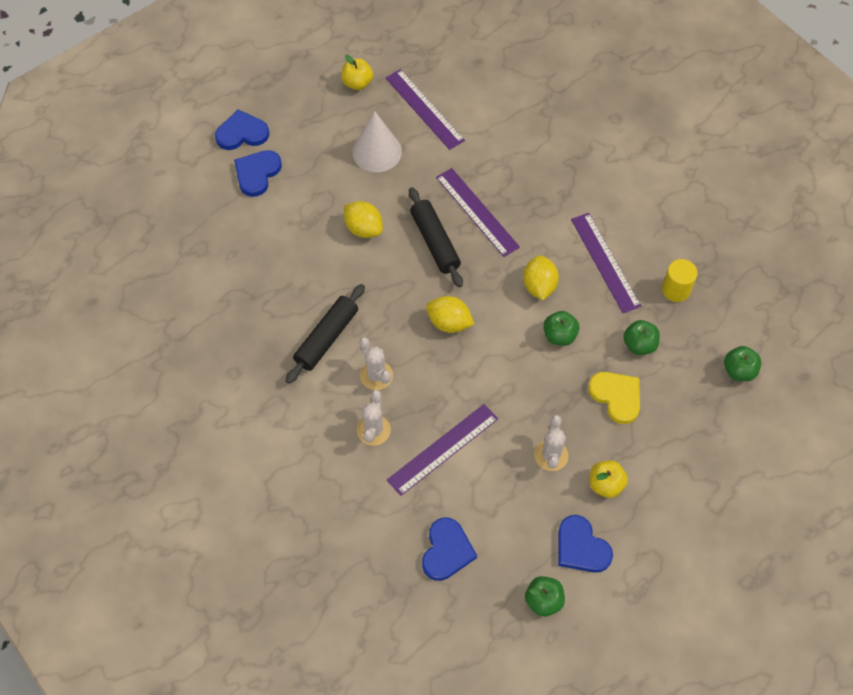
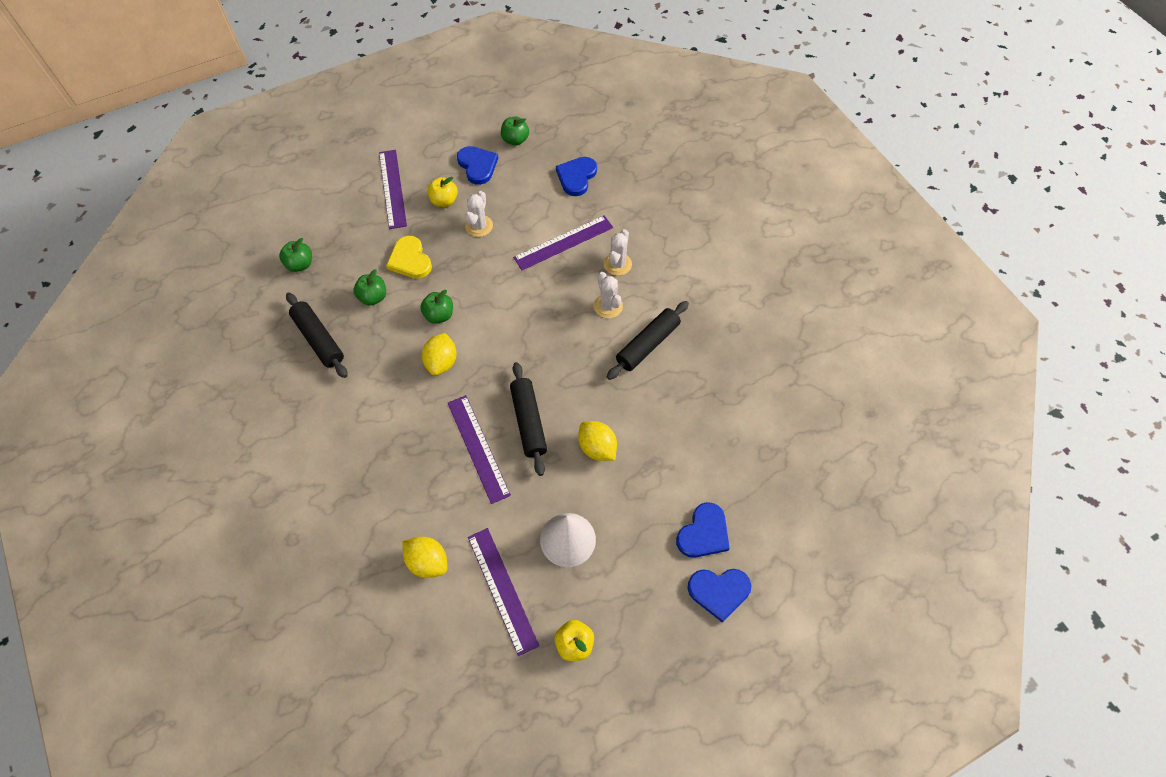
camera: 170 degrees left, 0 degrees up
(449, 323) = (534, 341): yellow lemon -> yellow lemon (428, 562)
(605, 262) = (372, 375): purple ruler -> purple ruler (392, 188)
(676, 290) = (319, 339): yellow cylinder -> black rolling pin

